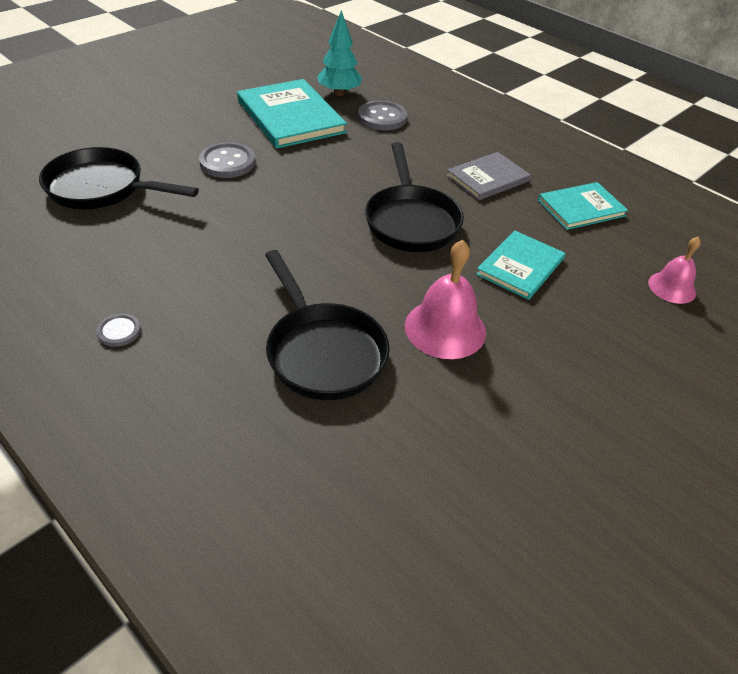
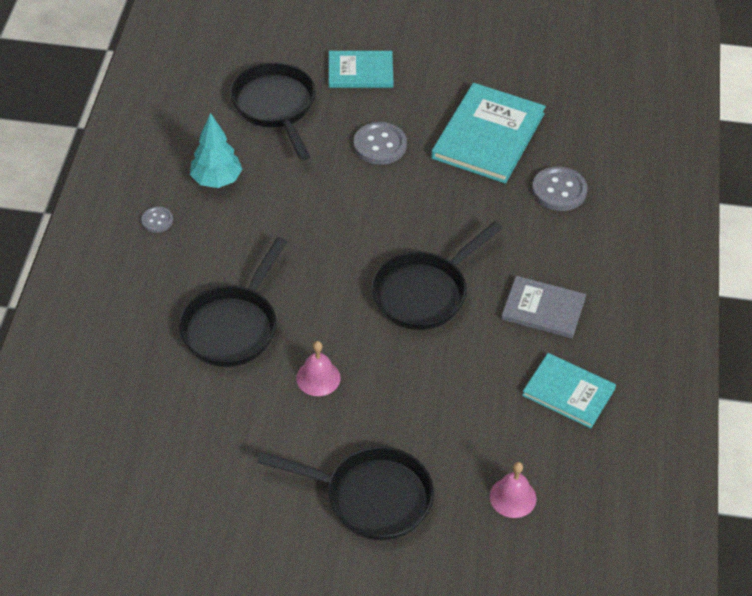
camera: 55 degrees right, 5 degrees up
(339, 93) = (565, 140): turquoise tree -> turquoise tree (216, 180)
(445, 328) = (318, 378): pink bell -> pink bell, size x0.63
(520, 267) = (436, 388): turquoise book -> turquoise book (360, 71)
(619, 370) = (371, 498): none -> black pan

